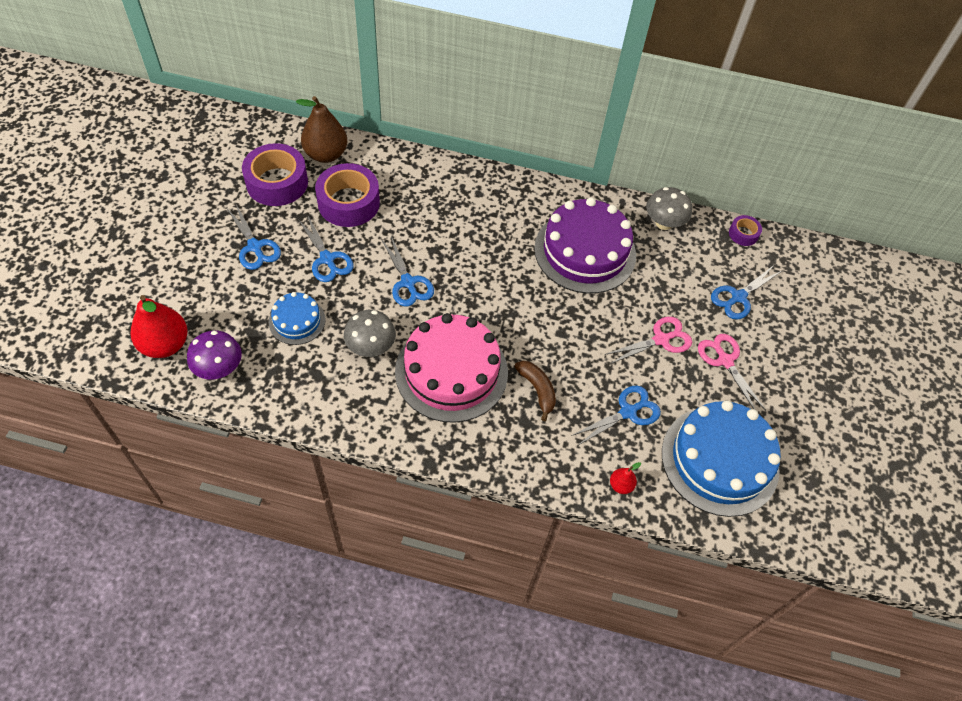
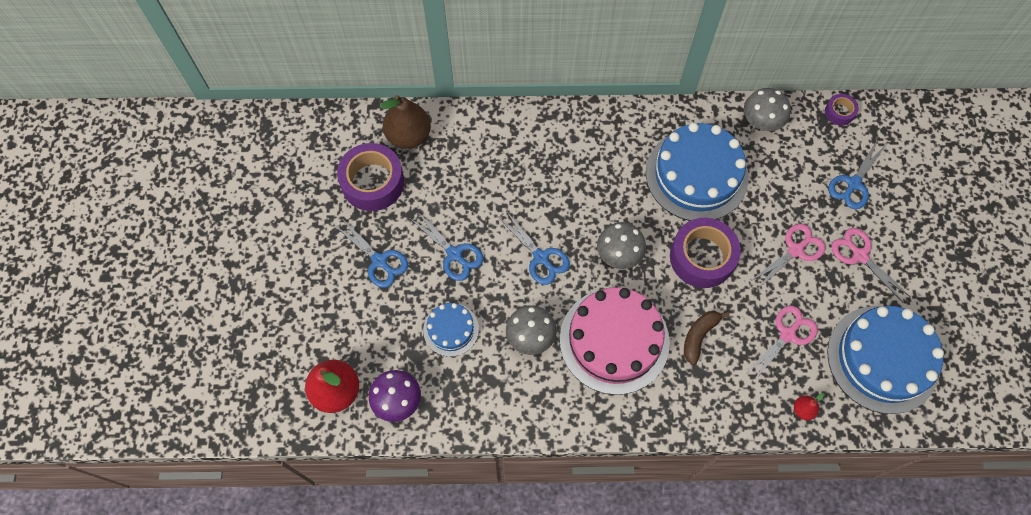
camera: 10 degrees left, 10 degrees up
(348, 203) = (452, 185): purple tape -> purple tape (702, 257)
(484, 299) = (619, 254): none -> grey mushroom
(537, 390) = (699, 336): brown banana -> brown banana turned 105 degrees counterclockwise
(585, 251) = (696, 175): purple cake -> blue cake
(628, 412) = (787, 334): blue scissors -> pink scissors

